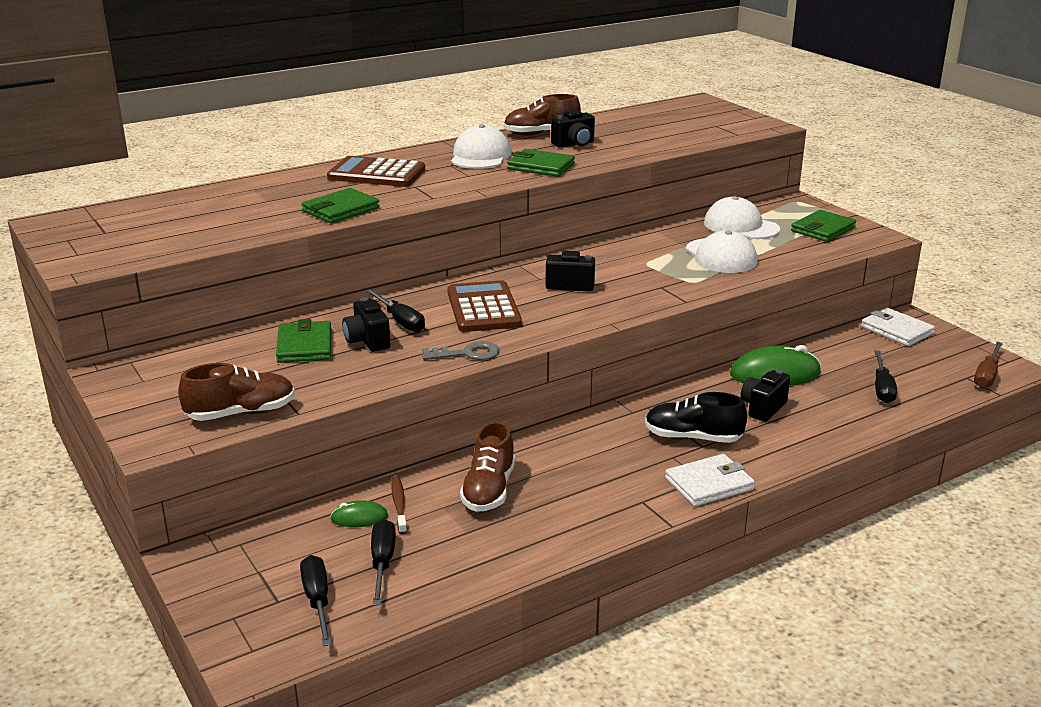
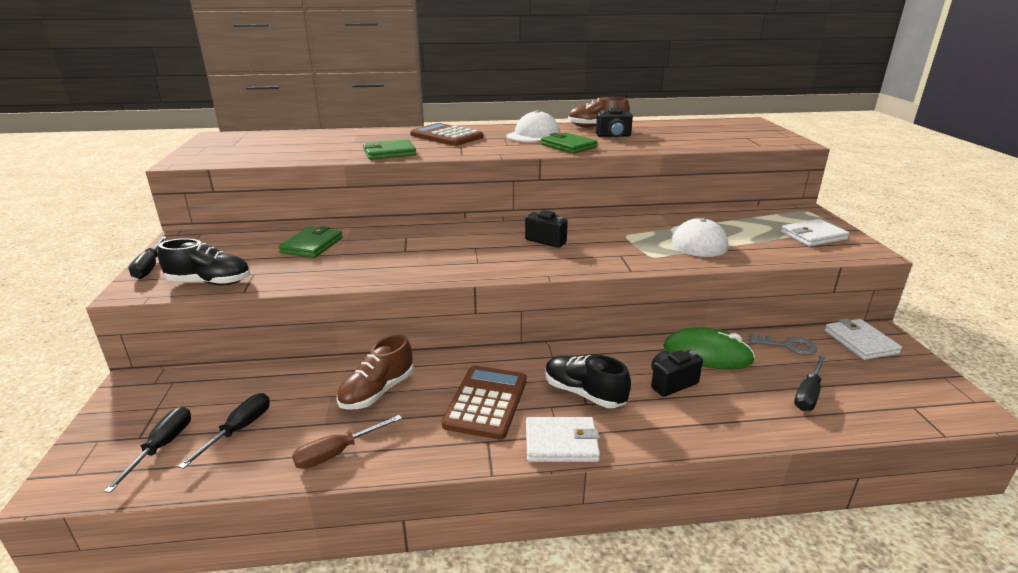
camera: 25 degrees right, 0 degrees up
(241, 413) = (210, 282): brown shoe -> black shoe
(359, 518) = (266, 386): green mouse -> none
(367, 341) = (355, 251): black camera -> none
(399, 505) = (303, 384): brown toothbrush -> none
(400, 321) = (394, 241): black screwdriver -> black screwdriver (150, 267)
(467, 354) = (411, 275): grey key -> grey key (787, 346)
(483, 308) = (463, 244): brown calculator -> brown calculator (486, 402)
(741, 226) = (736, 221): white cap -> none
(822, 229) = (813, 236): green wallet -> white wallet
(987, 375) = (939, 411): brown screwdriver -> brown screwdriver (337, 453)

